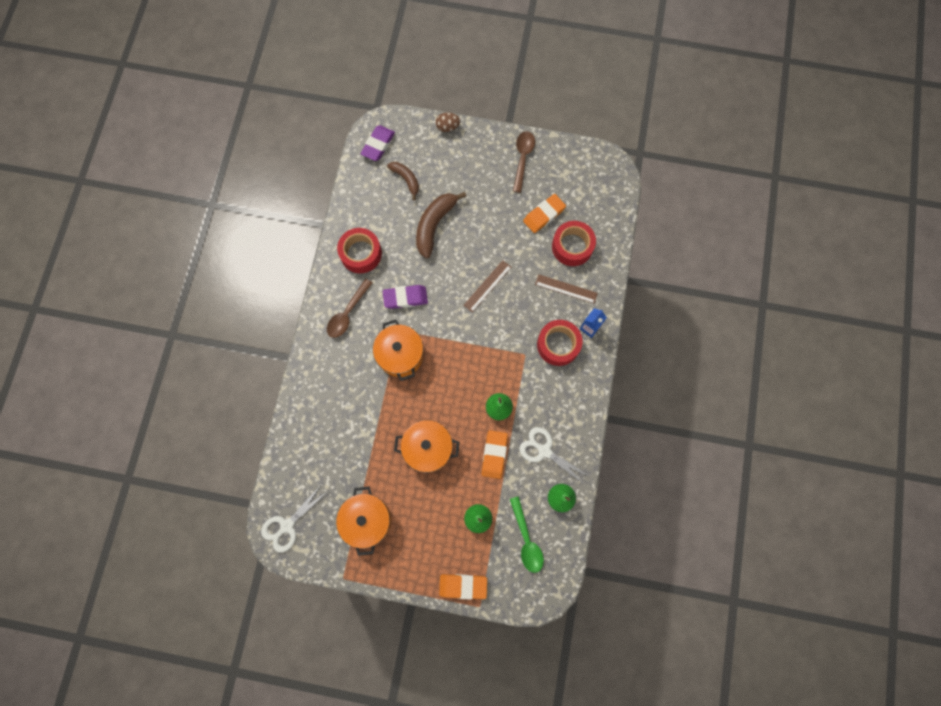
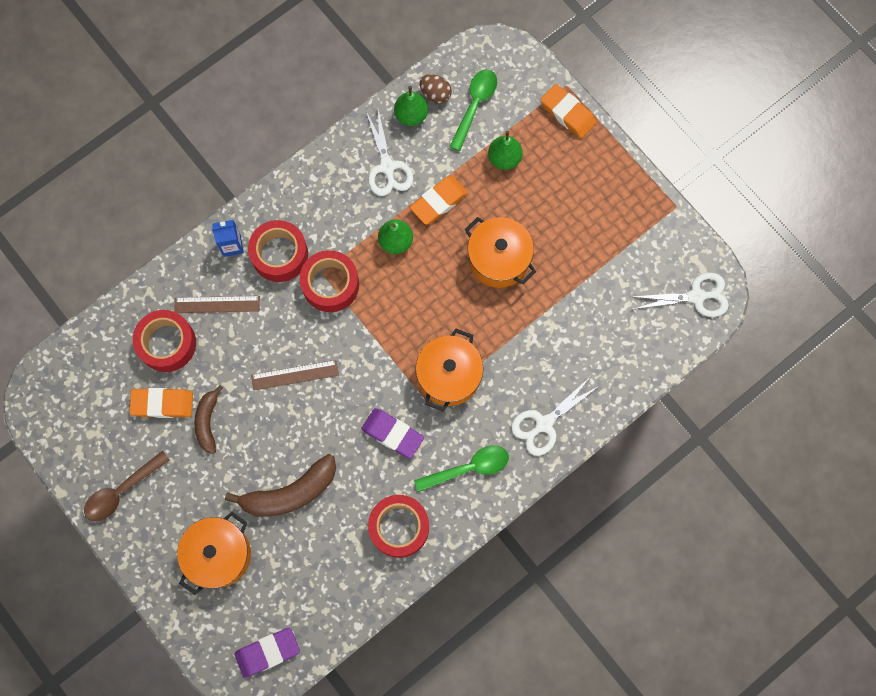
camera: 140 degrees left, 0 degrees up
(323, 371) = (544, 424): none -> white scissors
(347, 313) = (469, 468): brown spoon -> green spoon
(367, 520) = (613, 240): orange pot -> orange pot (219, 554)
(406, 180) = (274, 577): brown banana -> brown banana (208, 422)
(447, 127) = (168, 606): brown egg -> brown egg (435, 94)
(513, 351) = (330, 284): none -> red tape
(566, 289) = (217, 304): brown ruler -> brown ruler turned 60 degrees counterclockwise

